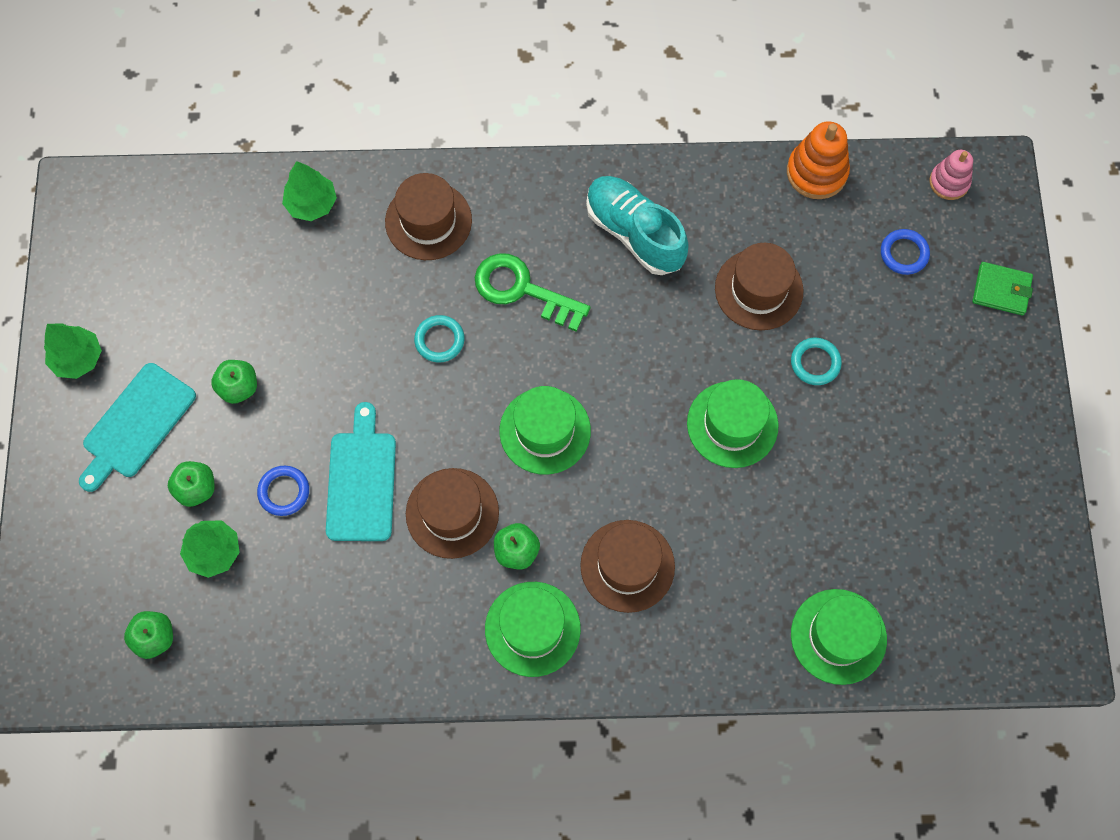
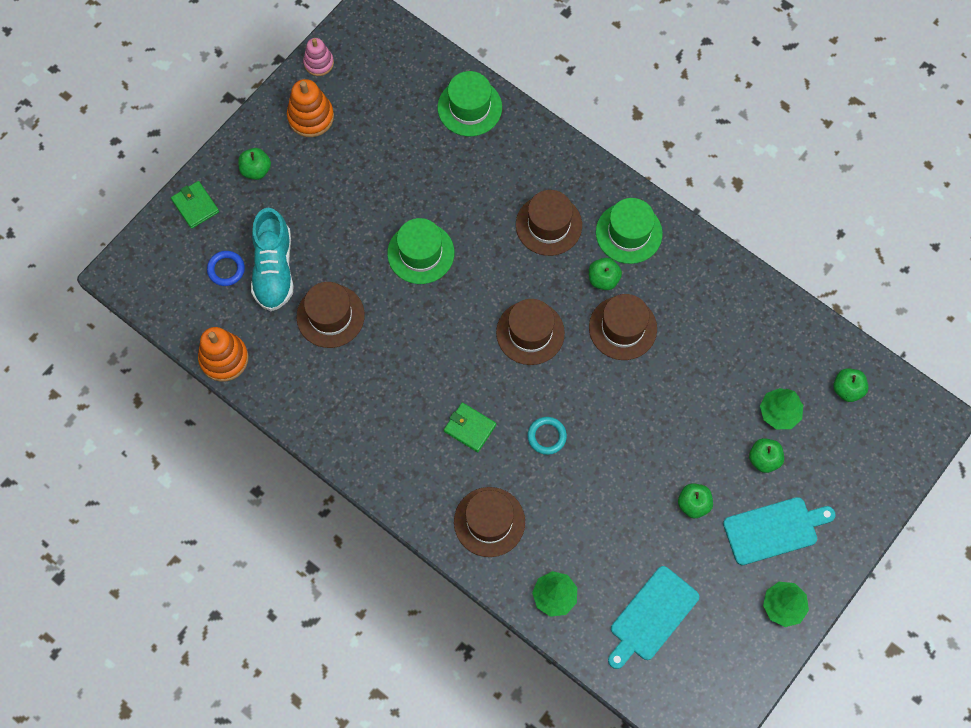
camera: 140 degrees left, 0 degrees up
(284, 492) = (712, 416): blue ring -> none
(361, 481) = (661, 387): turquoise cutting board -> turquoise cutting board (652, 616)
(522, 290) = (469, 428): green key -> green wallet
(545, 431) = (530, 332): green hat -> brown hat
(634, 233) = (369, 409): turquoise shoe -> turquoise shoe (274, 269)
(815, 363) = (341, 249): turquoise ring -> none
(949, 182) = (154, 289): pink stacking toy -> pink stacking toy (319, 63)
(984, 375) = (256, 170): none -> green apple
(992, 480) = (311, 117): none -> orange stacking toy

